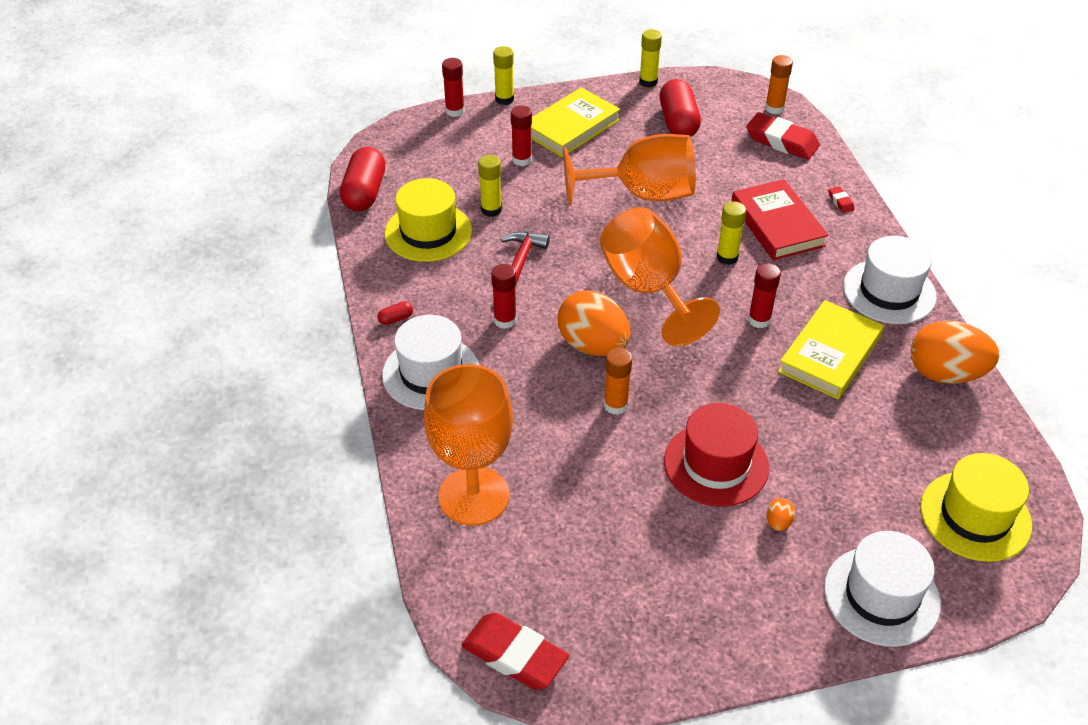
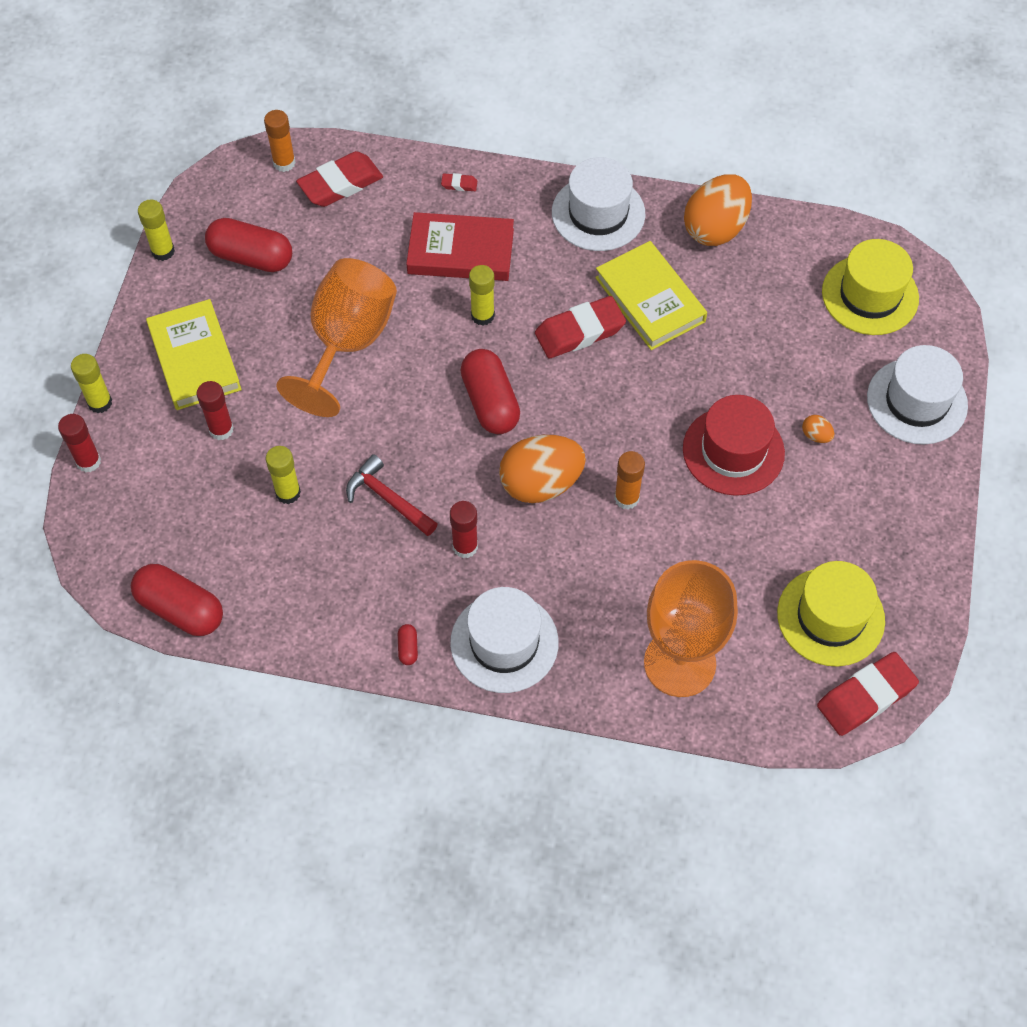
camera: 65 degrees left, 15 degrees up
(428, 232) = (288, 568): yellow hat -> yellow hat (830, 617)
(648, 289) = (490, 402): orange goblet -> red capsule
(759, 320) = (579, 331): red glue stick -> red eraser

